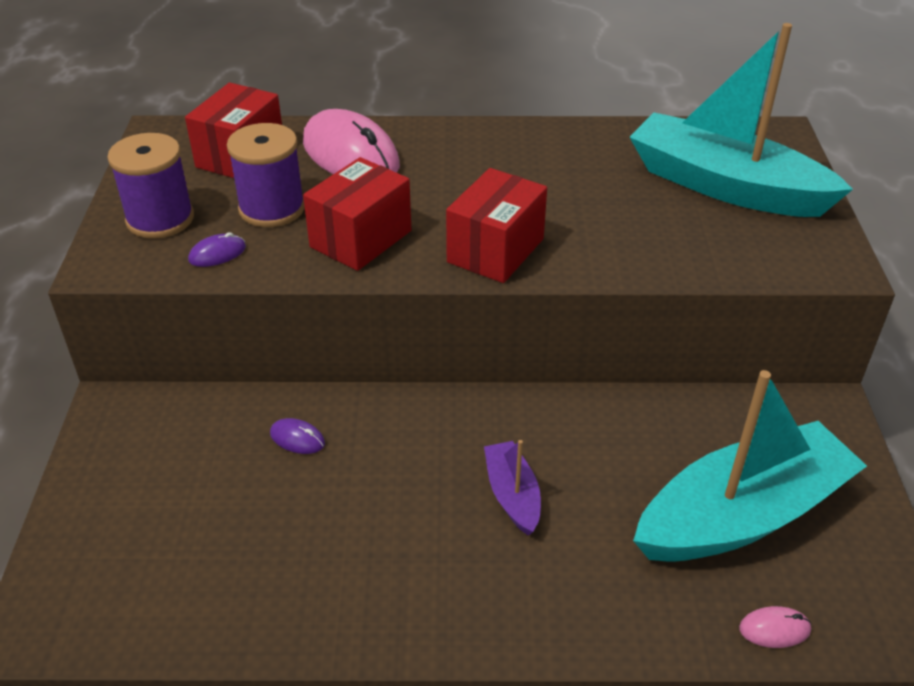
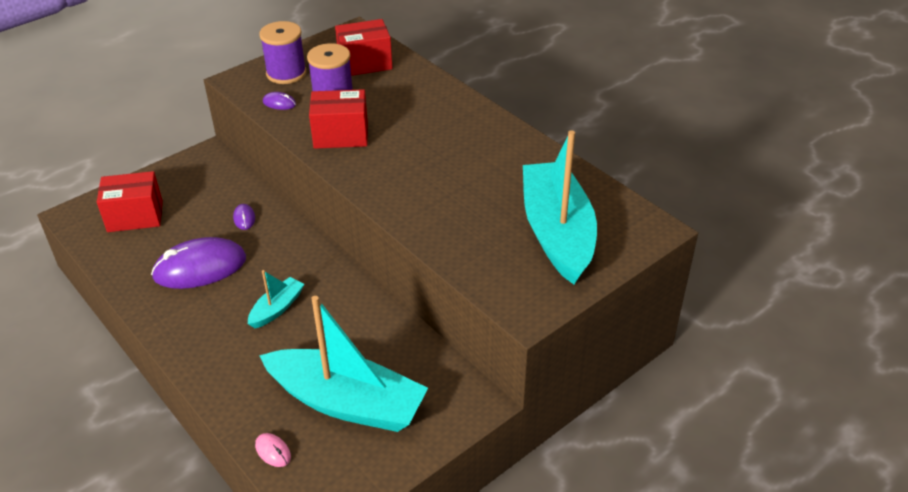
camera: 50 degrees right, 0 degrees up
(345, 533) = (200, 267): none -> purple mouse
(350, 154) = (410, 93): pink mouse -> none
(495, 250) = (383, 181): red box -> red box (135, 216)
(512, 495) = (277, 308): purple boat -> turquoise boat

